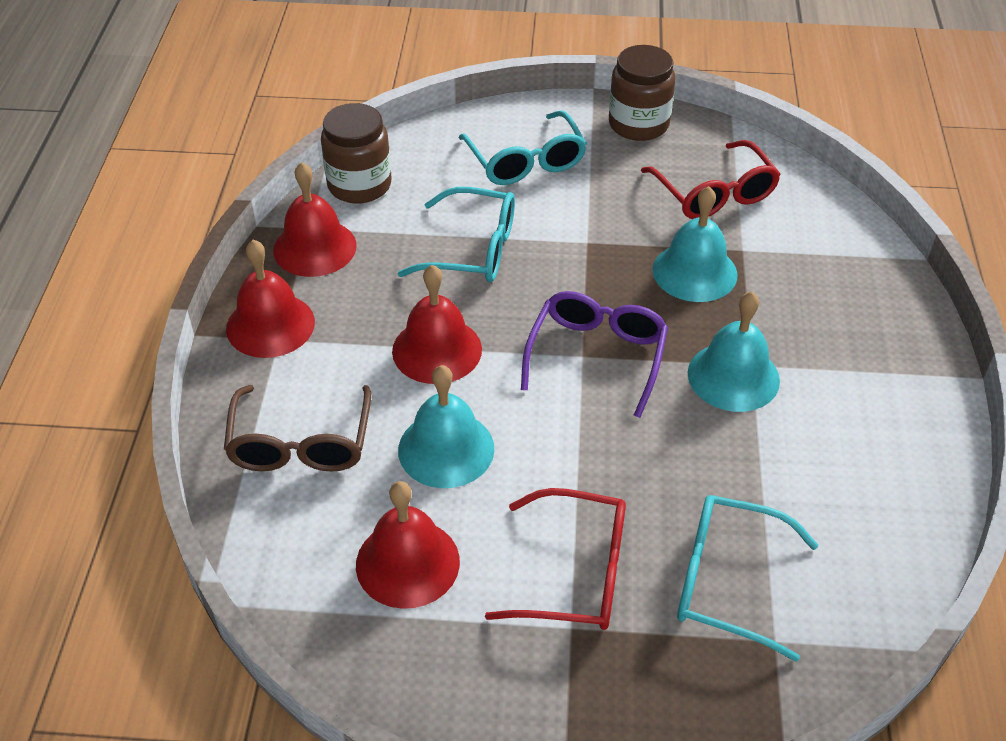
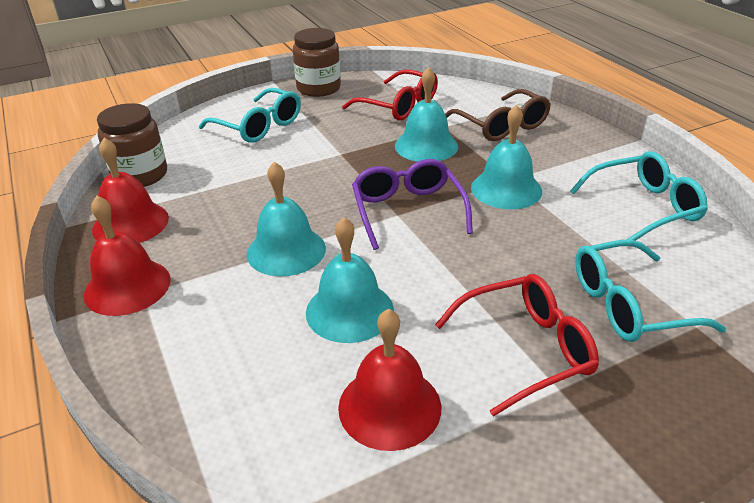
camera: 30 degrees left, 10 degrees down
(301, 443) = (220, 359): brown glasses -> brown glasses (501, 126)
(437, 350) = (286, 250): red bell -> turquoise bell
(472, 249) = (262, 183): turquoise glasses -> turquoise glasses (643, 207)

